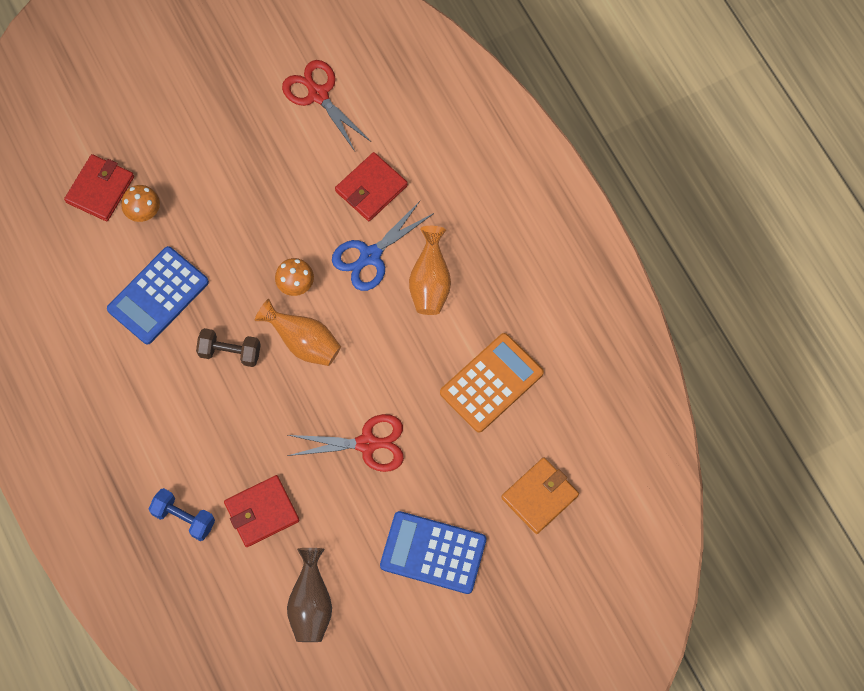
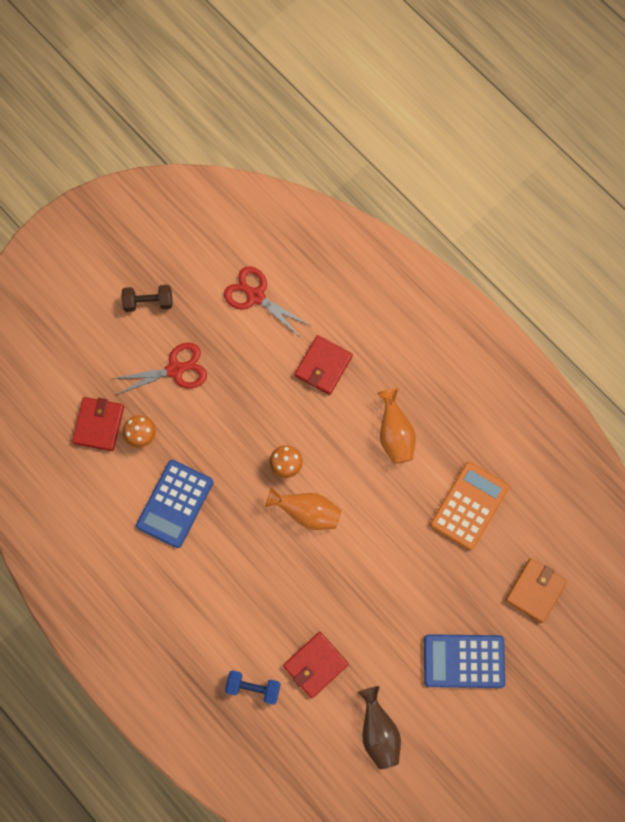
camera: 15 degrees left, 5 degrees up
(230, 352) = (249, 536): brown dumbbell -> brown dumbbell (148, 302)
(367, 444) = (383, 584): red scissors -> red scissors (175, 370)
(370, 256) = (339, 424): blue scissors -> none

